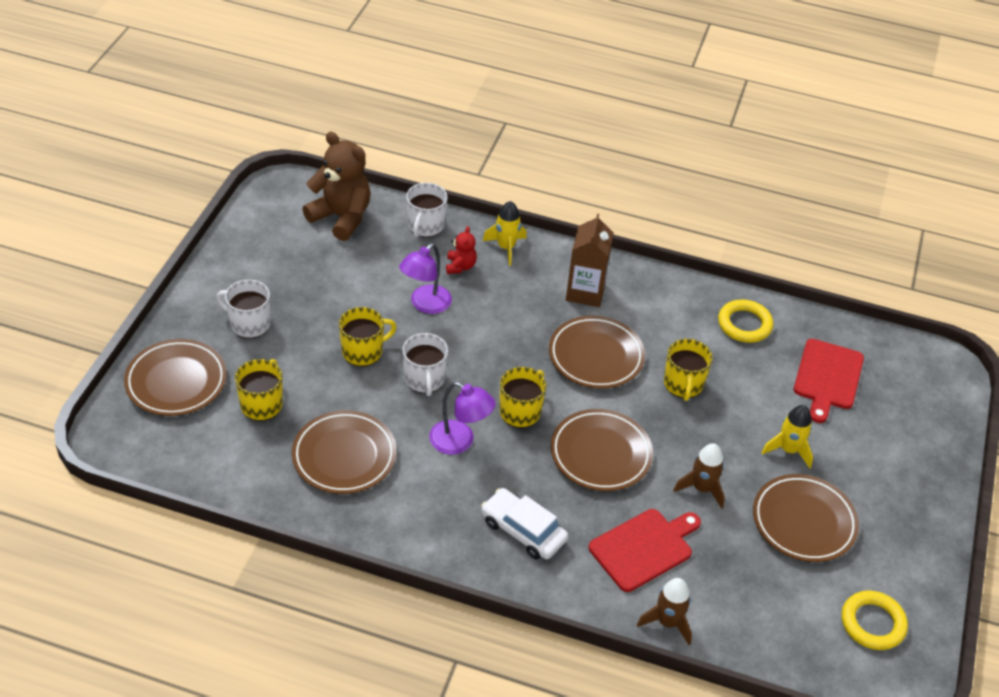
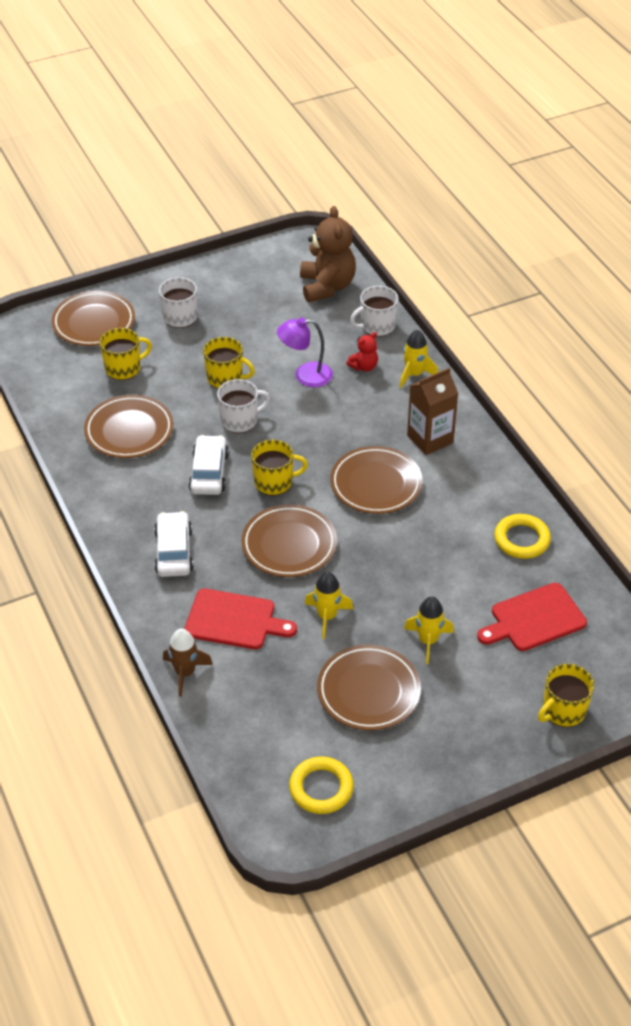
camera: 50 degrees right, 0 degrees up
(424, 379) = (240, 420): white mug -> white mug turned 150 degrees counterclockwise
(460, 442) = (209, 472): purple lamp -> white car
(683, 384) = (413, 545): yellow mug -> yellow mug (563, 710)
(702, 488) = (327, 616): brown rocket -> yellow rocket

